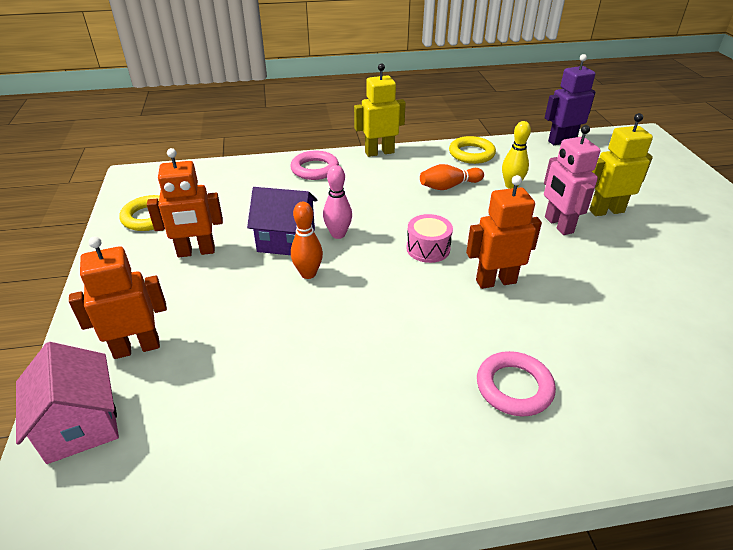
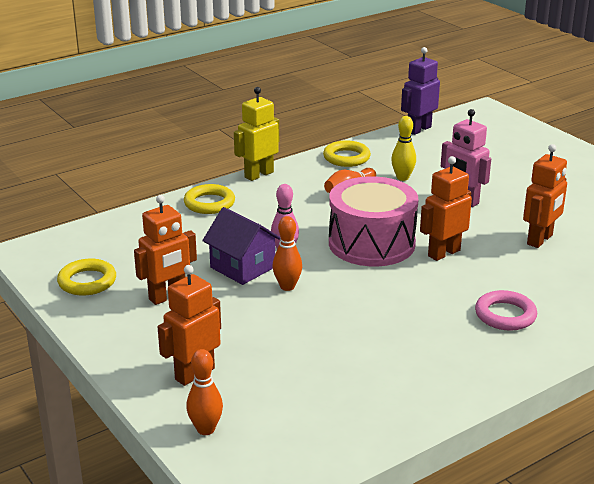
camera: 25 degrees left, 10 degrees down
(80, 424) = (206, 429): pink house -> orange bowling pin
(286, 240) = (242, 267): purple house -> purple house turned 60 degrees clockwise
(315, 169) = (209, 203): pink ring -> yellow ring
(428, 248) = (371, 243): pink drum -> pink drum, size x2.11
(606, 211) = (493, 181): yellow robot -> none
(619, 296) = (540, 240): none -> orange robot

